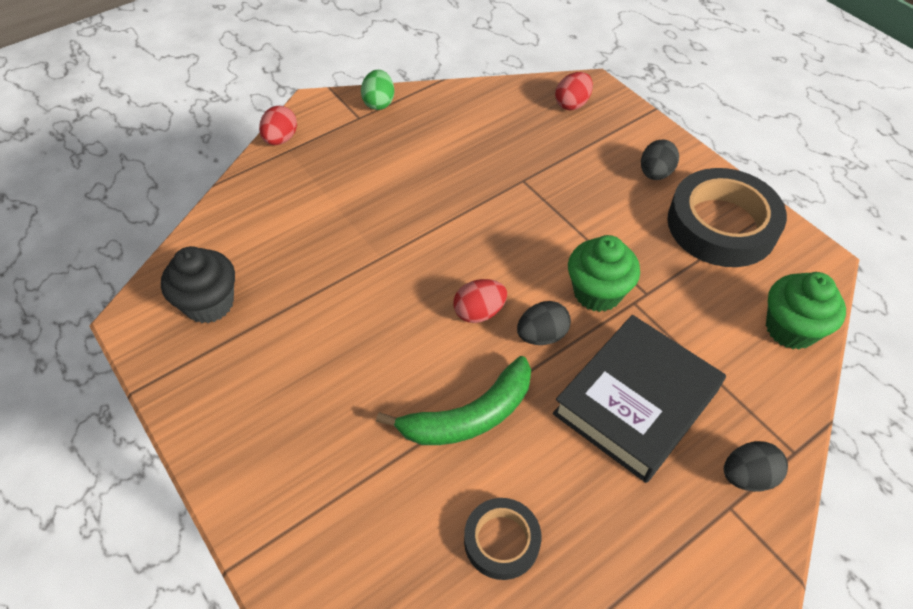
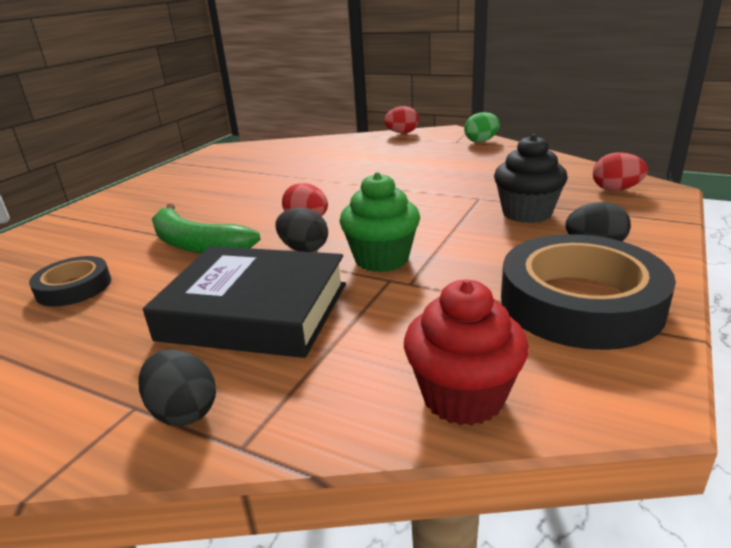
camera: 65 degrees right, 25 degrees down
(209, 304) = (245, 157): black cupcake -> black cupcake (526, 213)
(790, 329) = (463, 397): green cupcake -> red cupcake

